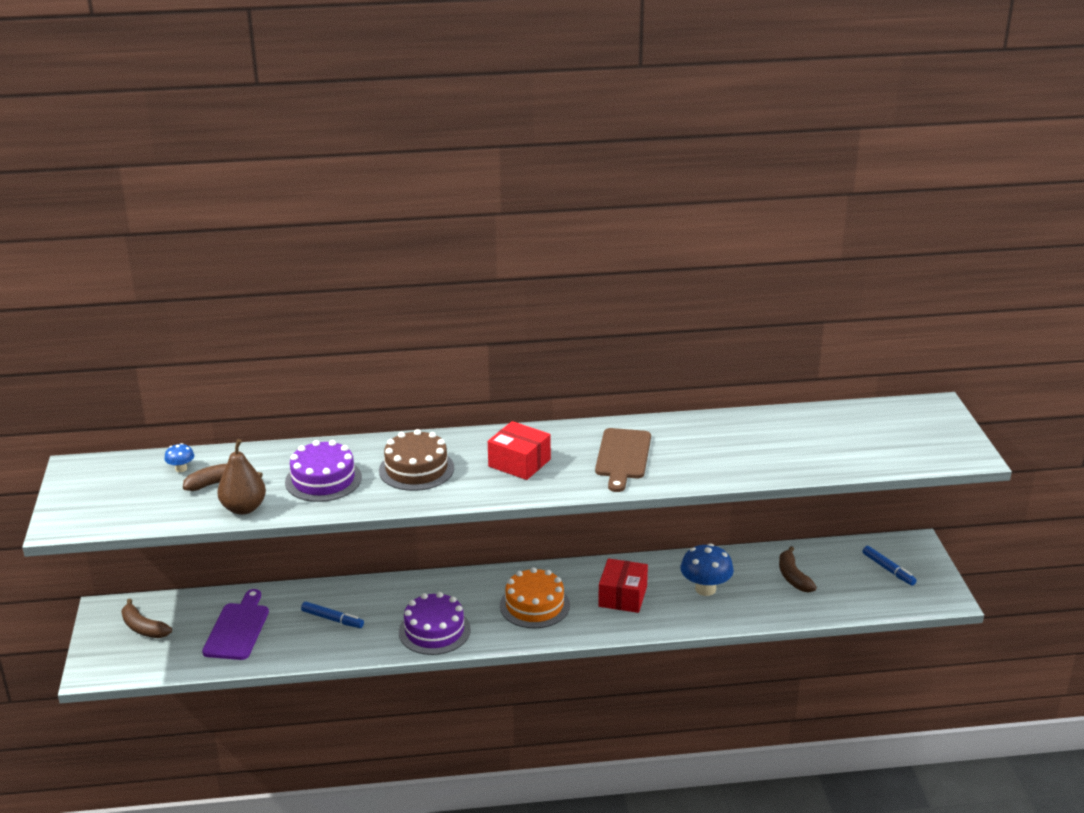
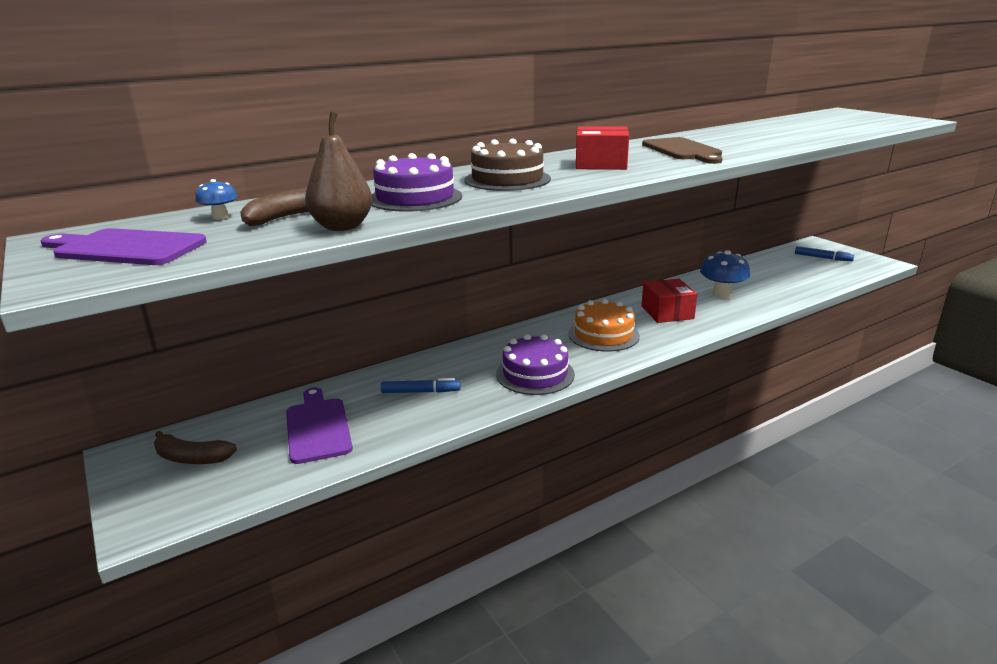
camera: 25 degrees left, 5 degrees down
(107, 495) = (125, 248): none -> purple cutting board
(793, 577) = (770, 274): brown banana -> none

